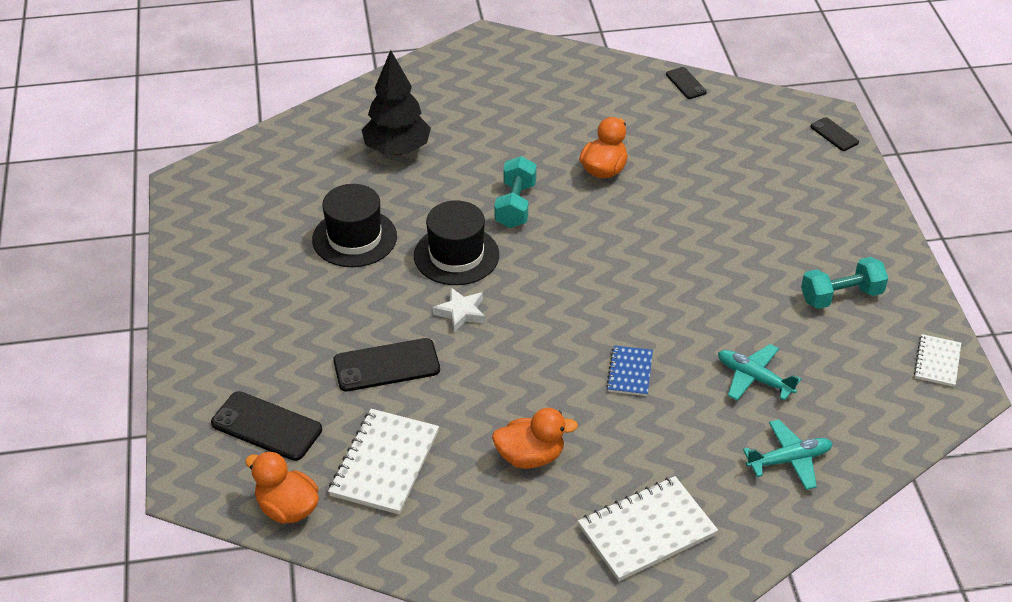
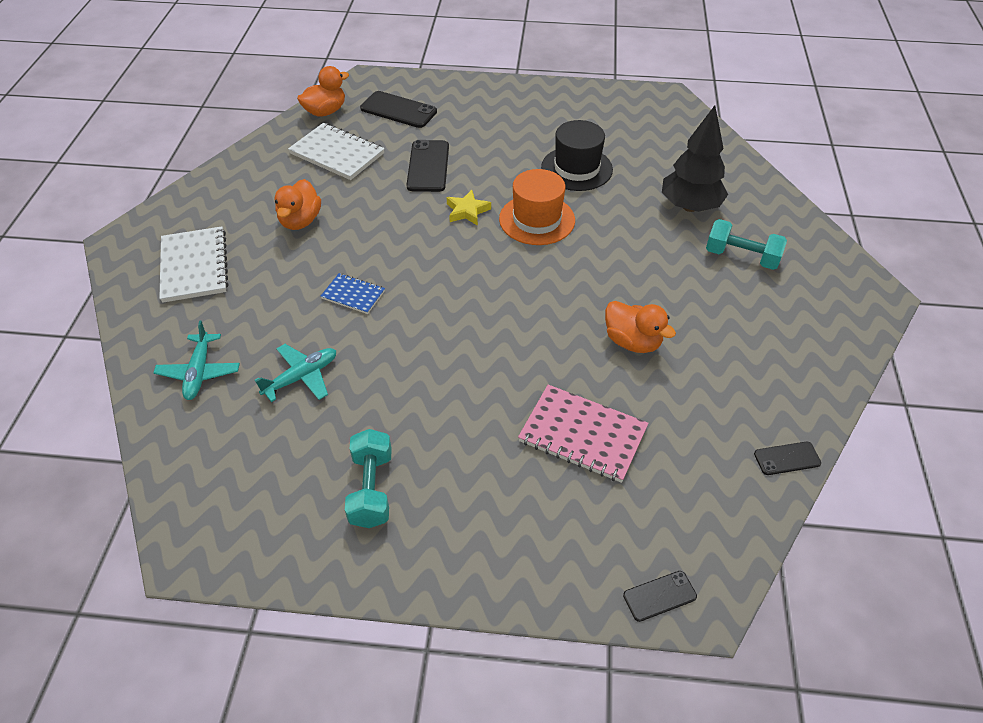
camera: 105 degrees right, 5 degrees up
(266, 426) = (398, 110): black phone -> black phone turned 75 degrees clockwise
(456, 255) = (537, 219): black hat -> orange hat
(461, 312) = (467, 211): white star -> yellow star
(515, 205) = (593, 267): turquoise dumbbell -> turquoise dumbbell (741, 257)
(720, 186) = (582, 435): none -> pink notebook
(937, 362) = (238, 544): white notebook -> none

